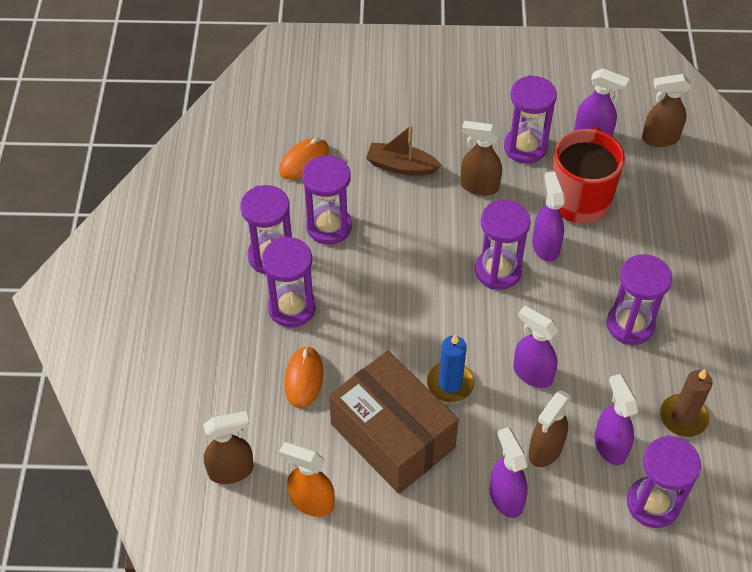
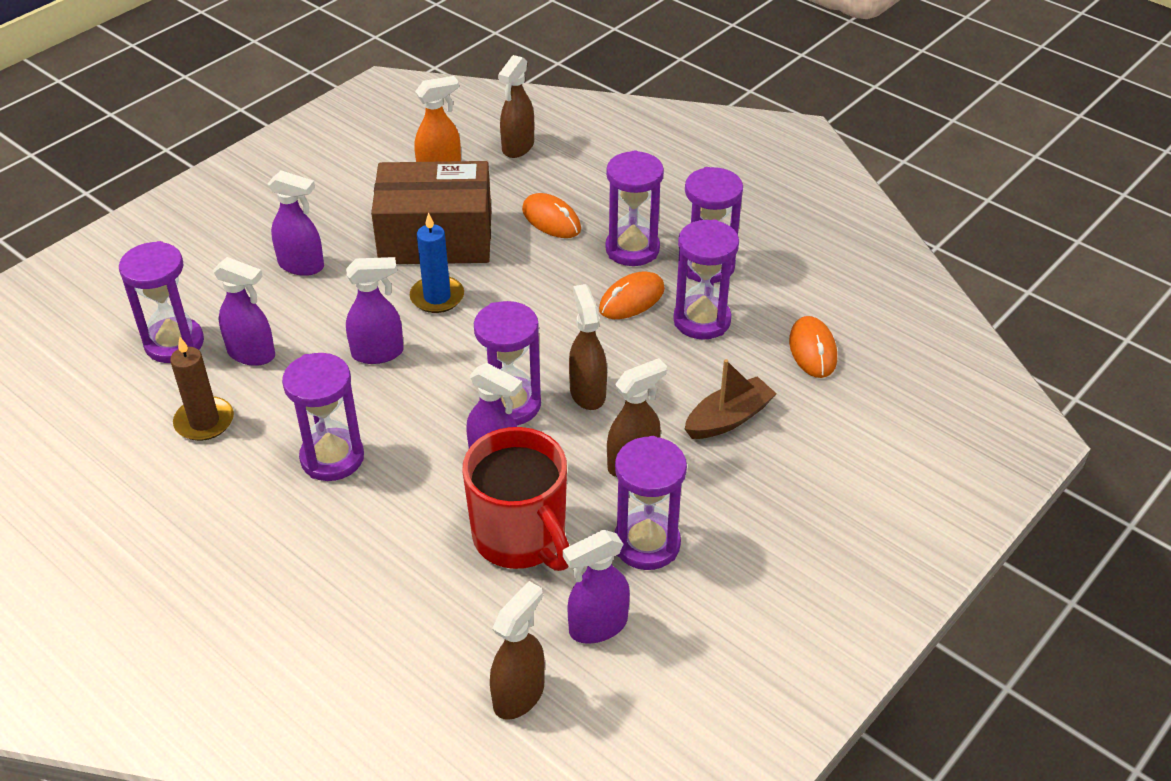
camera: 130 degrees right, 10 degrees down
(344, 274) = (632, 299): none -> orange mouse
(545, 450) = (304, 313): brown spray bottle -> brown spray bottle (587, 392)

